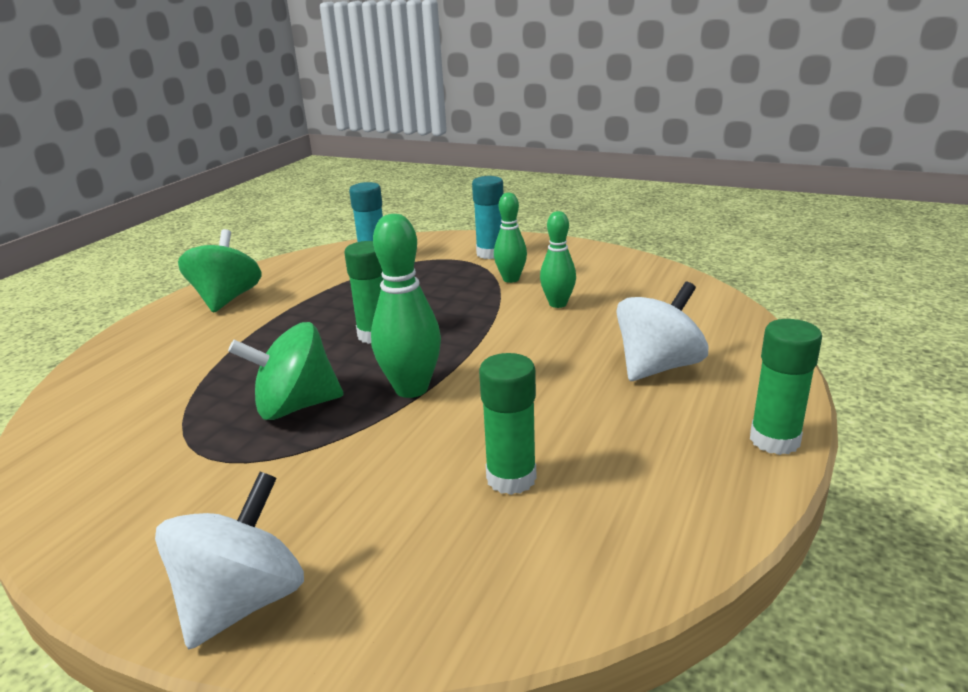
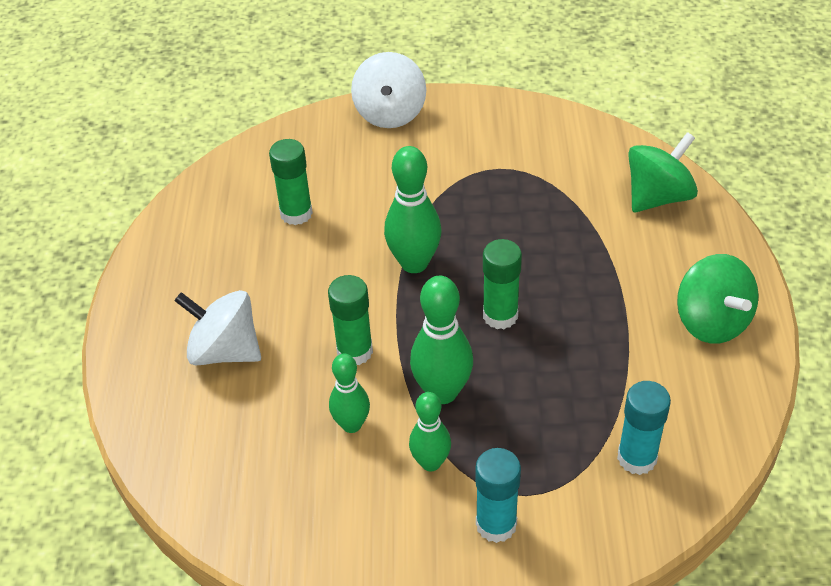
camera: 155 degrees right, 20 degrees up
(296, 406) = (486, 220): green spinning top -> green spinning top (658, 197)
(470, 306) = (442, 392): none -> green bowling pin
(658, 367) = (225, 351): white spinning top -> white spinning top turned 90 degrees clockwise
(774, 440) = (130, 296): green glue stick -> green glue stick (354, 351)

